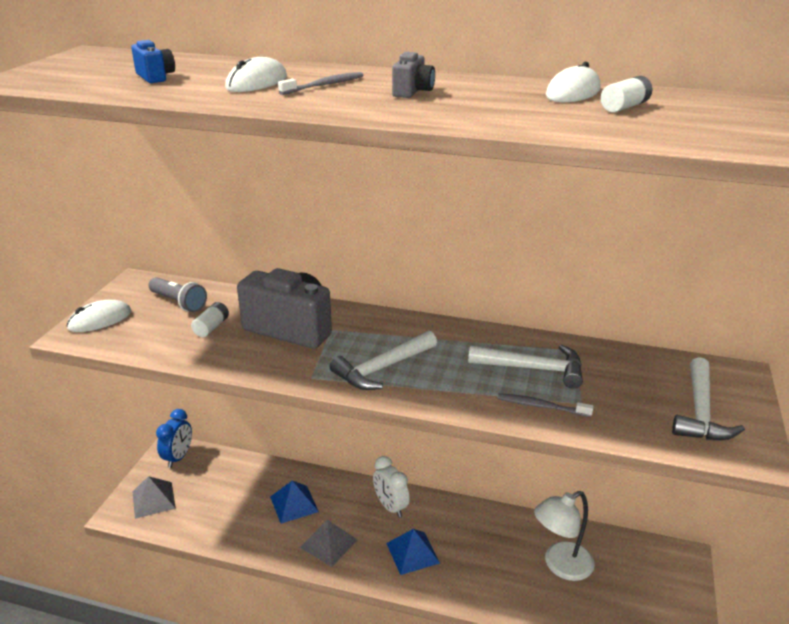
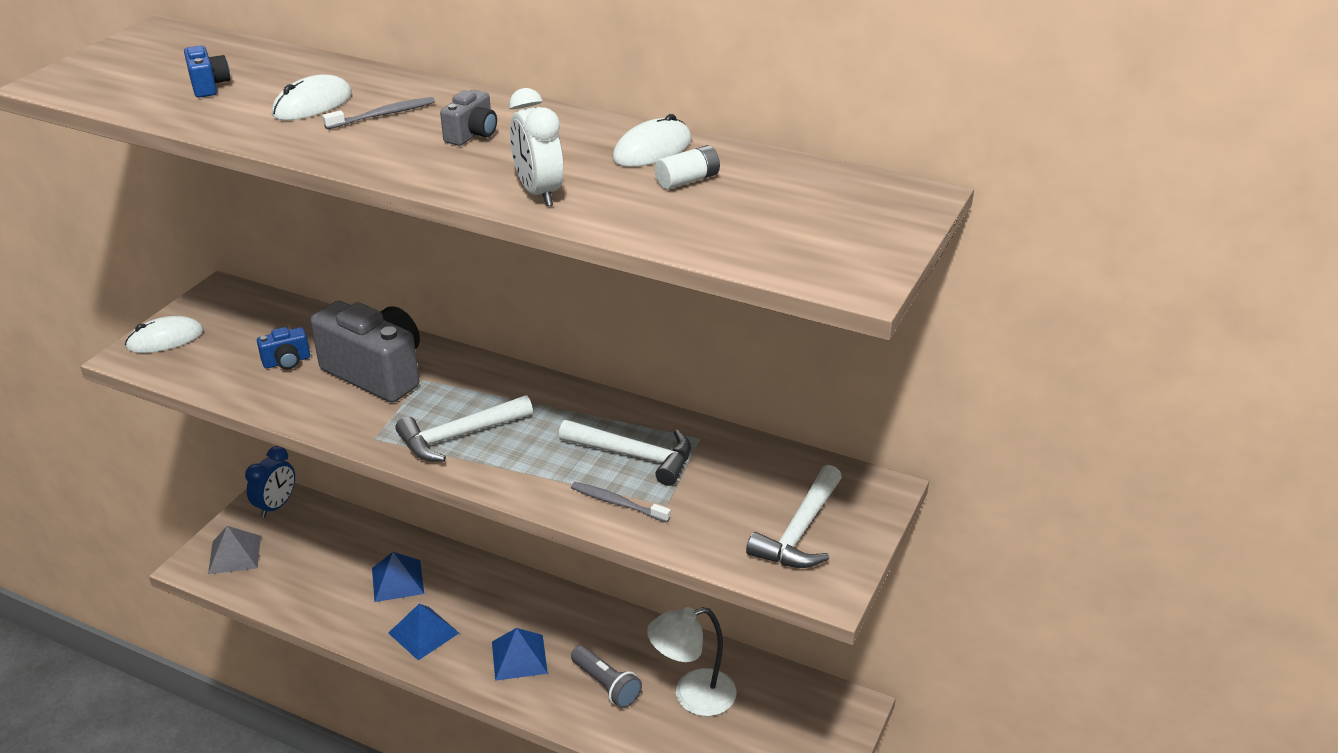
camera: 10 degrees right, 5 degrees up
(179, 303) = (260, 325): grey flashlight -> grey flashlight (606, 685)
(211, 327) = (287, 362): white battery -> blue camera
(329, 543) = (423, 633): grey pyramid -> blue pyramid
(390, 507) = (513, 599): white clock -> white clock (539, 193)

